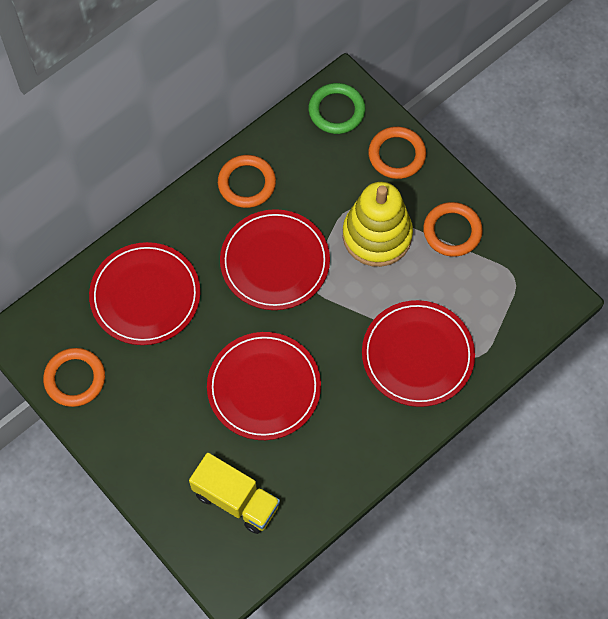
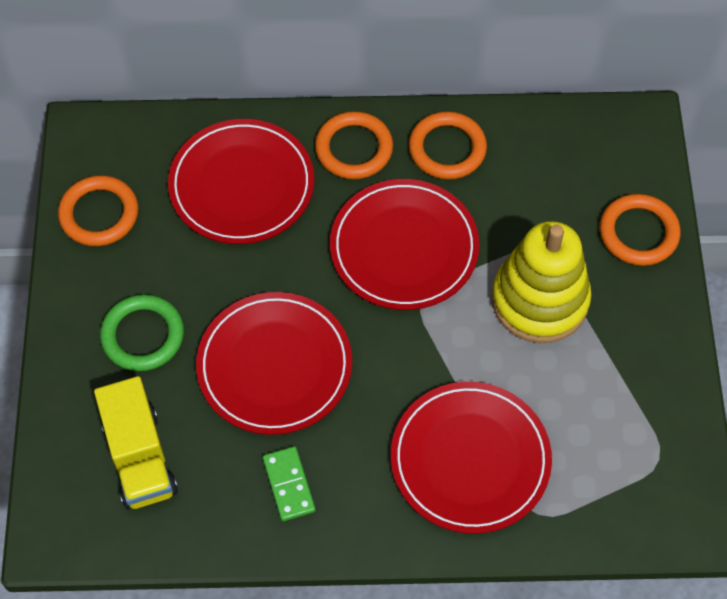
camera: 40 degrees right, 5 degrees down
(333, 447) = (289, 485): none -> green domino
(336, 111) = (611, 142): green ring -> green ring (143, 335)
(452, 231) = (630, 357): orange ring -> orange ring (354, 149)

